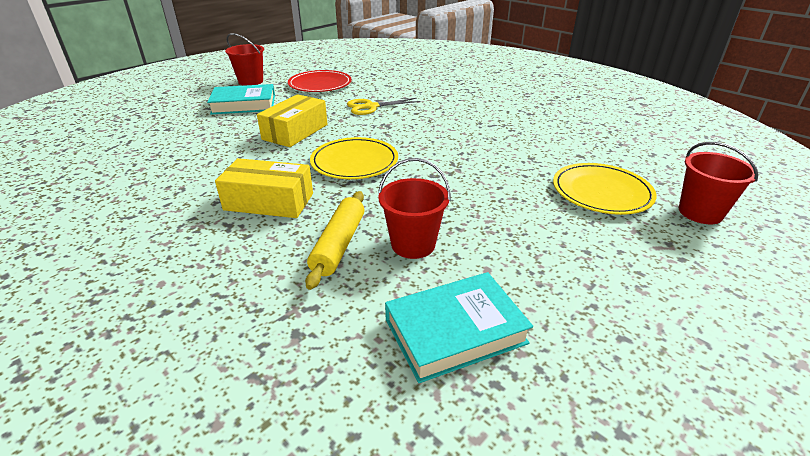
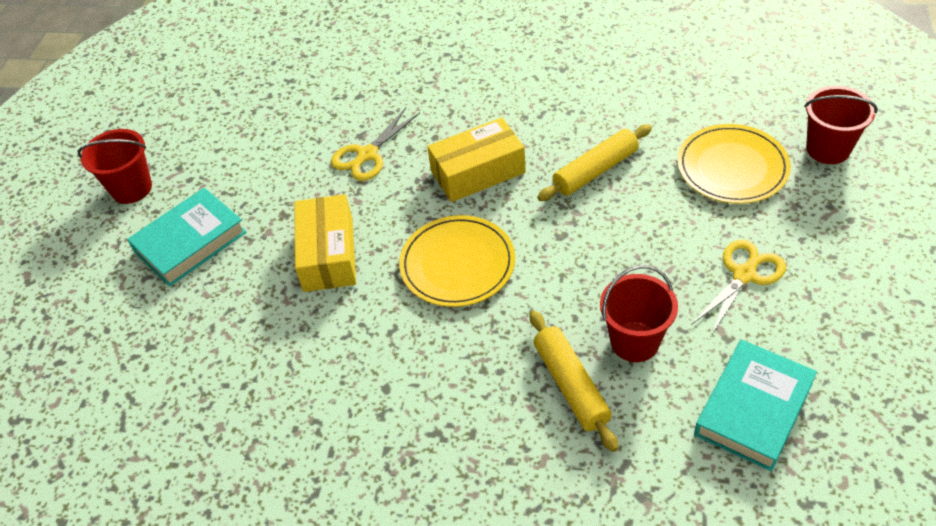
camera: 30 degrees left, 15 degrees up
(269, 202) = (438, 378): yellow box -> yellow box (478, 172)
(320, 84) = (243, 142): red plate -> none
(495, 158) = (595, 171): none -> yellow rolling pin
(545, 249) = (744, 274): none -> yellow scissors

